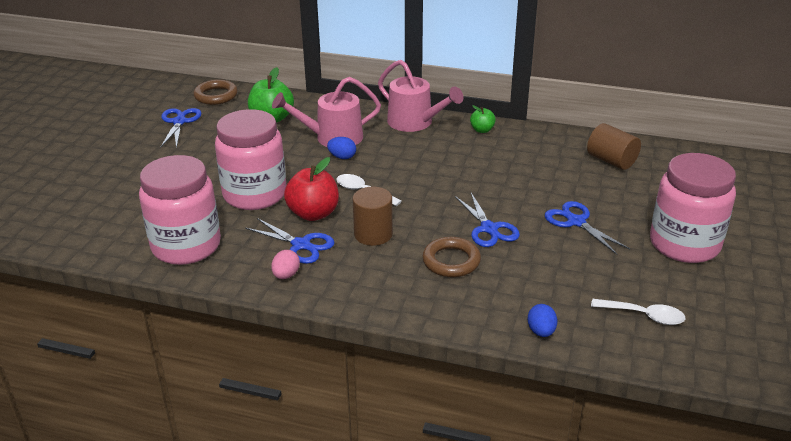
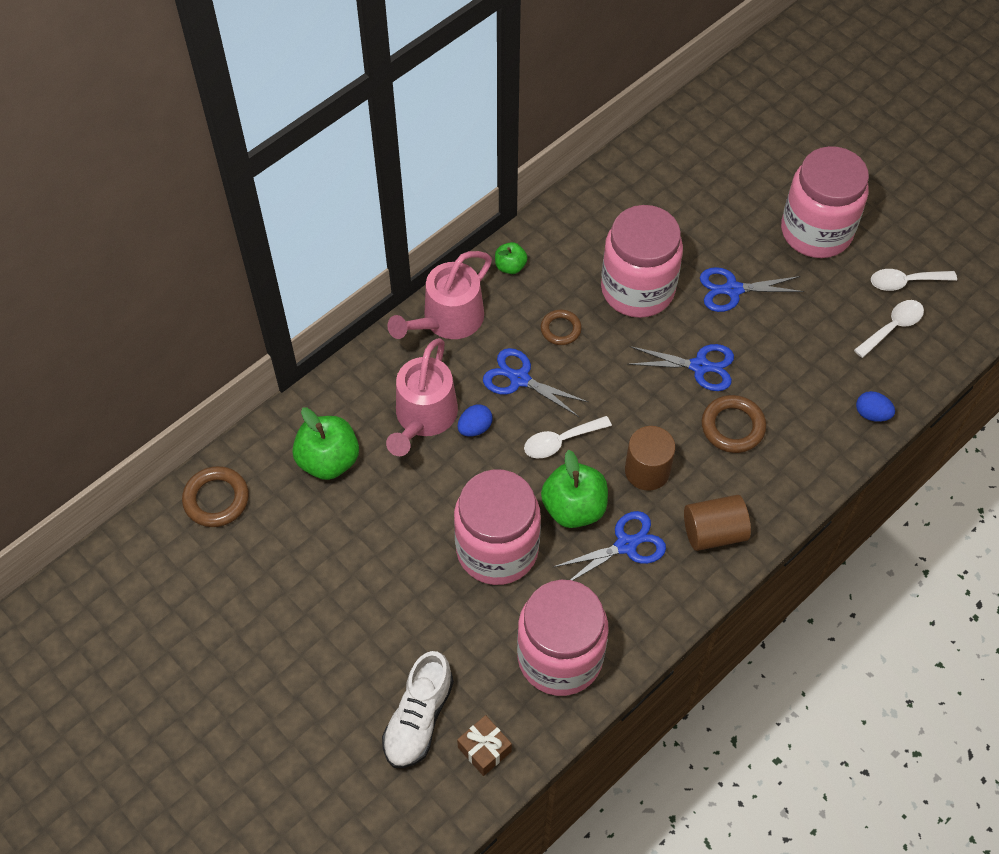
camera: 60 degrees left, 25 degrees up
(94, 238) = (484, 749): none -> brown gift
(104, 206) = (418, 719): none -> white shoe
(179, 122) = (260, 568): blue scissors -> blue scissors (519, 379)
(286, 275) = (671, 581): pink egg -> none
(313, 213) = (574, 508): red apple -> green apple
(415, 122) = (447, 320): pink watering can -> pink watering can turned 150 degrees clockwise
(454, 163) = (560, 329): none -> brown ring
(524, 182) = (637, 289): none -> pink jar
(611, 161) = (649, 194): brown cylinder -> brown cylinder (714, 532)
(700, 308) = (905, 282): none -> white spoon

